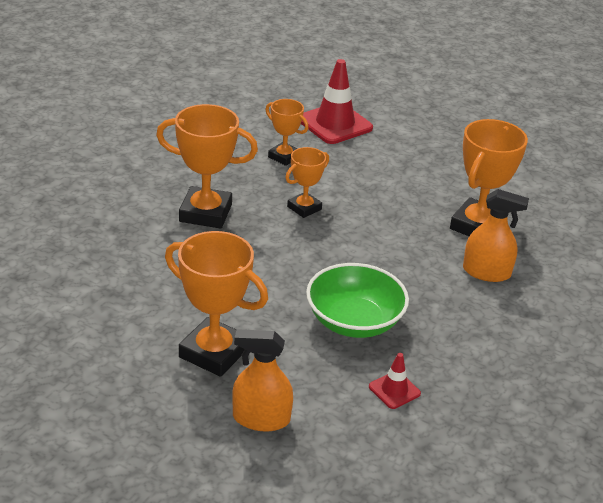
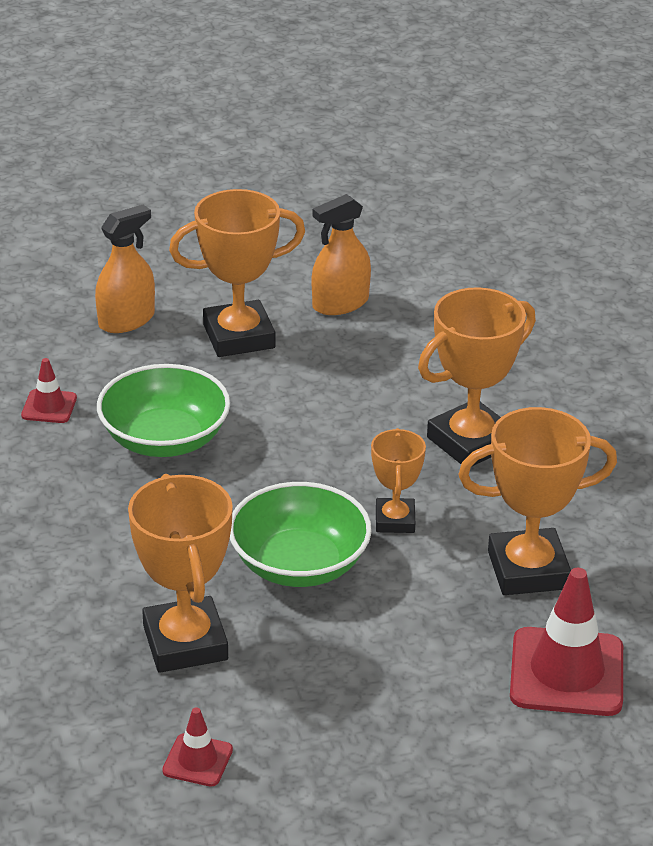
camera: 135 degrees right, 0 degrees up
(284, 157) = (528, 570): orange trophy -> orange trophy, size x1.73
(378, 221) = (299, 564): none -> green bowl
(486, 272) = (104, 585): orange spray bottle -> orange spray bottle (340, 303)
(527, 187) = (197, 760): none -> red traffic cone

